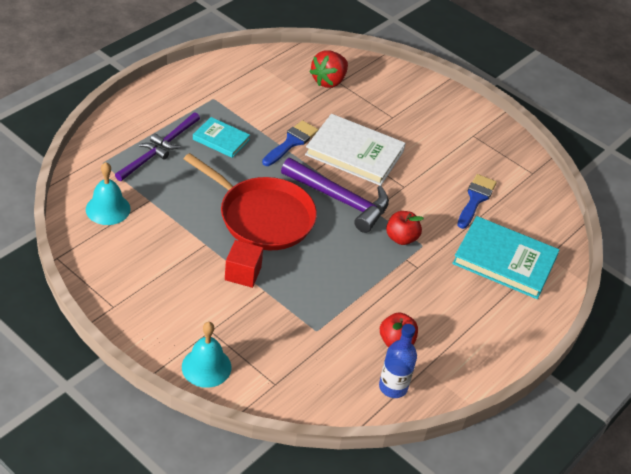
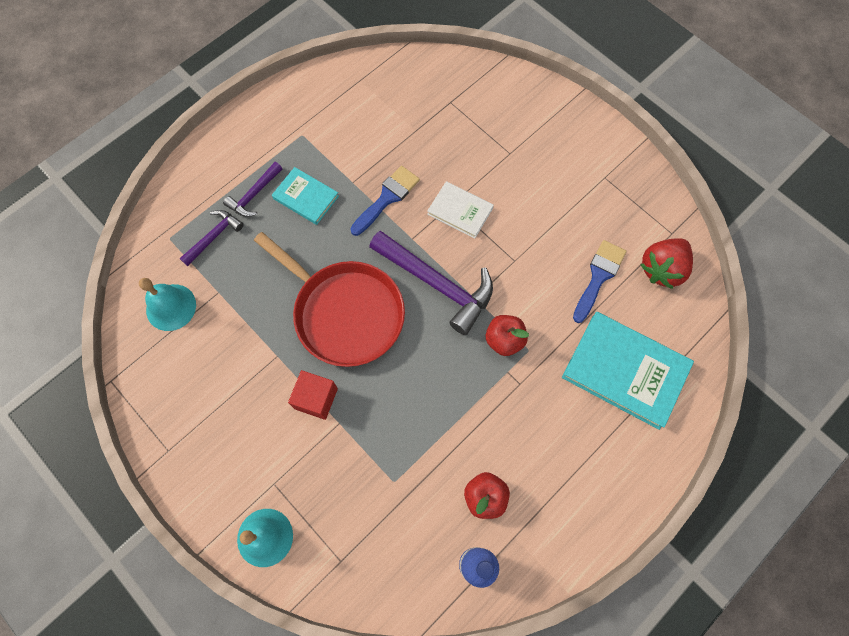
camera: 10 degrees right, 25 degrees up
(329, 81) = (438, 101): red strawberry -> red strawberry (662, 269)
(354, 153) = (460, 211): white book -> white book, size x0.56

